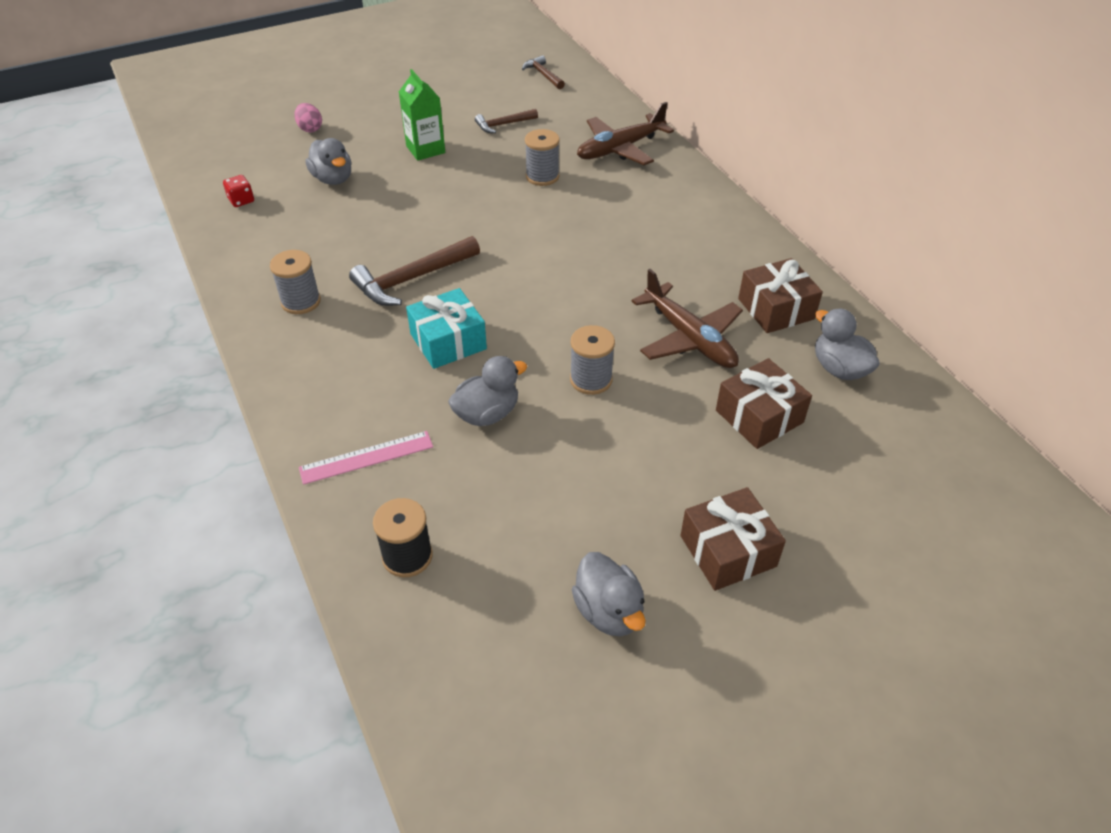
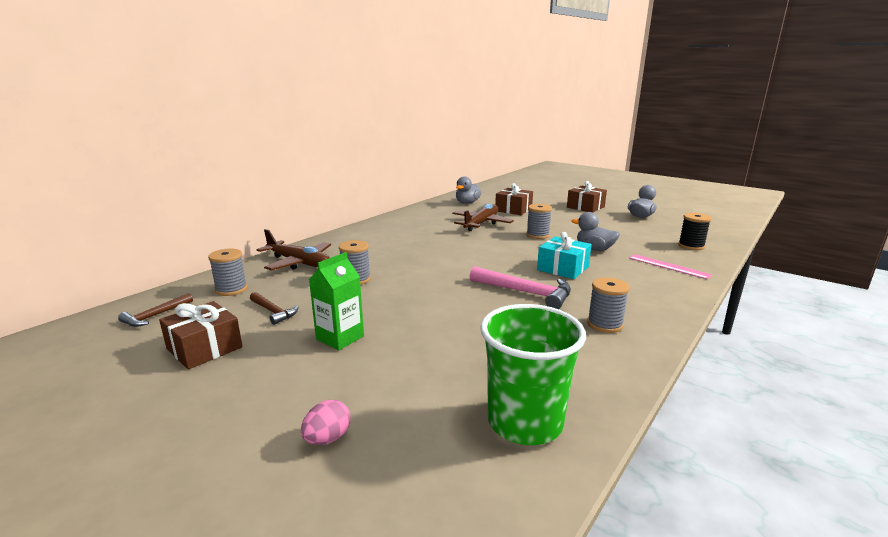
camera: 115 degrees left, 25 degrees down
(241, 200) = (525, 422): red dice -> green cup
(333, 179) = (431, 373): grey duck -> none
(412, 279) = (525, 292): brown hammer -> pink hammer
(573, 107) = (231, 289): none -> grey spool
(776, 309) = (439, 213): brown gift -> brown gift (204, 348)

